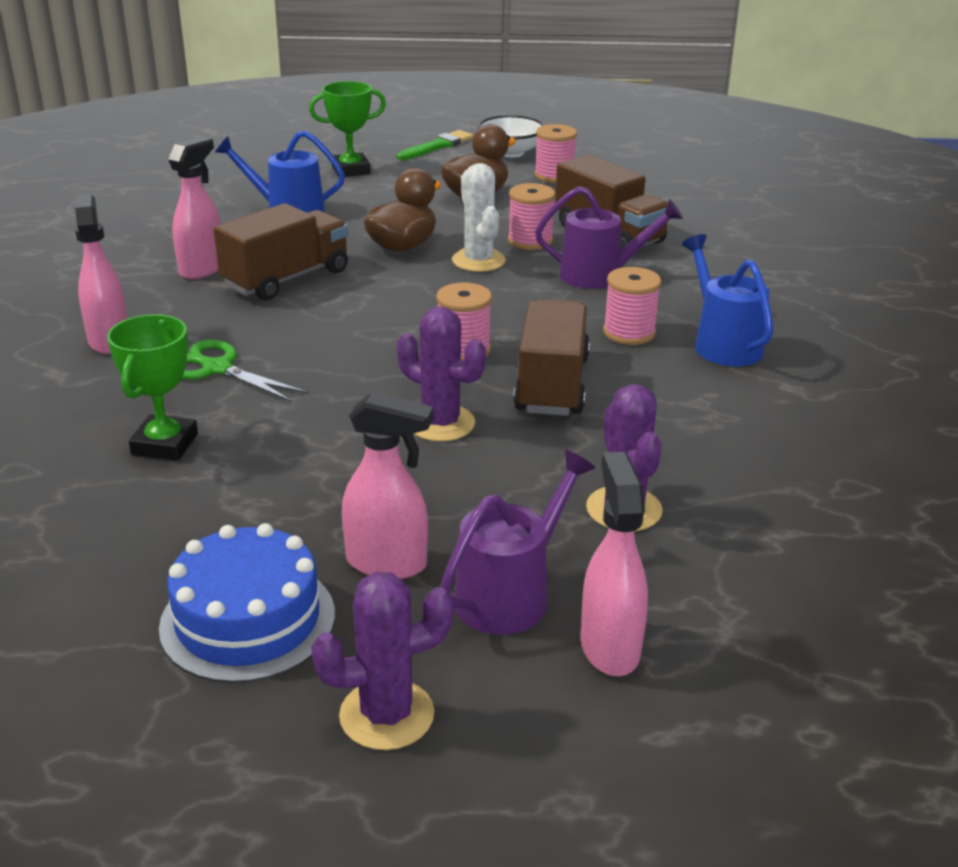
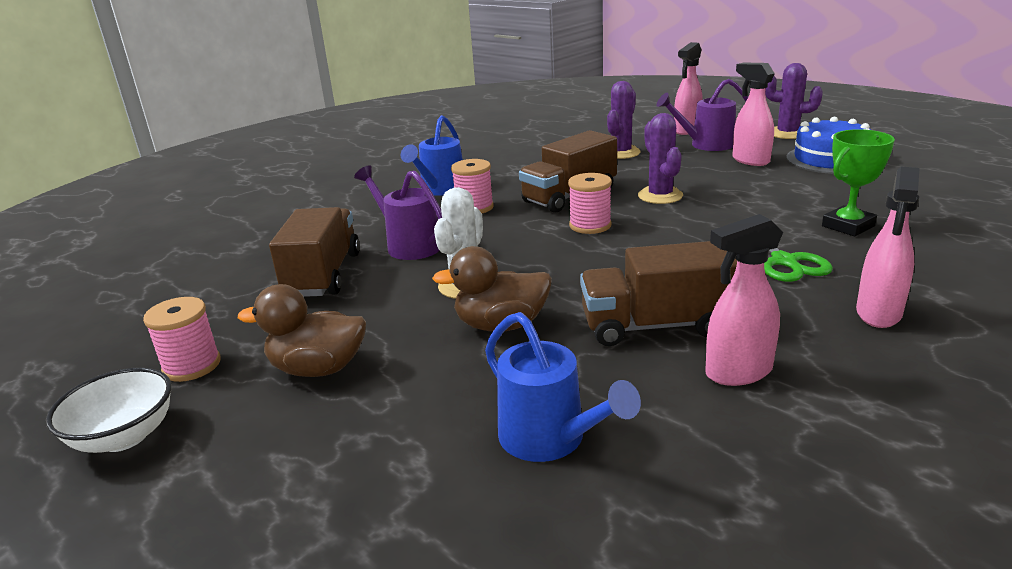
camera: 135 degrees left, 5 degrees down
(351, 170) = (353, 505): green trophy -> none
(437, 146) = (152, 510): green brush -> none
(530, 241) = (390, 290): pink spool -> none

